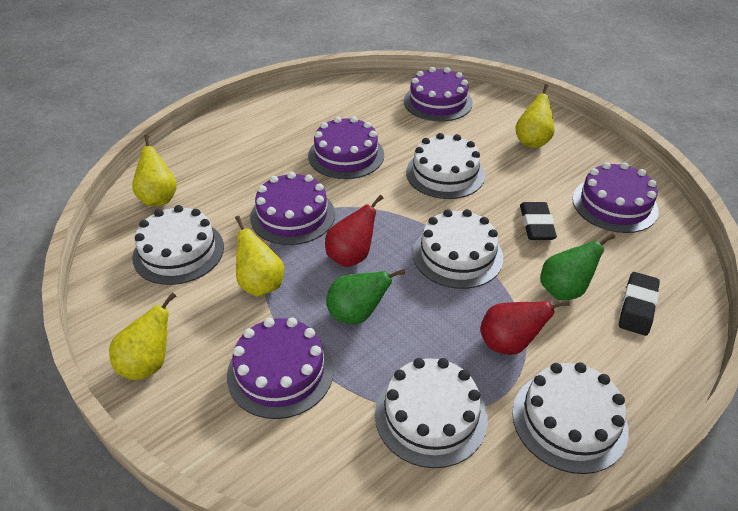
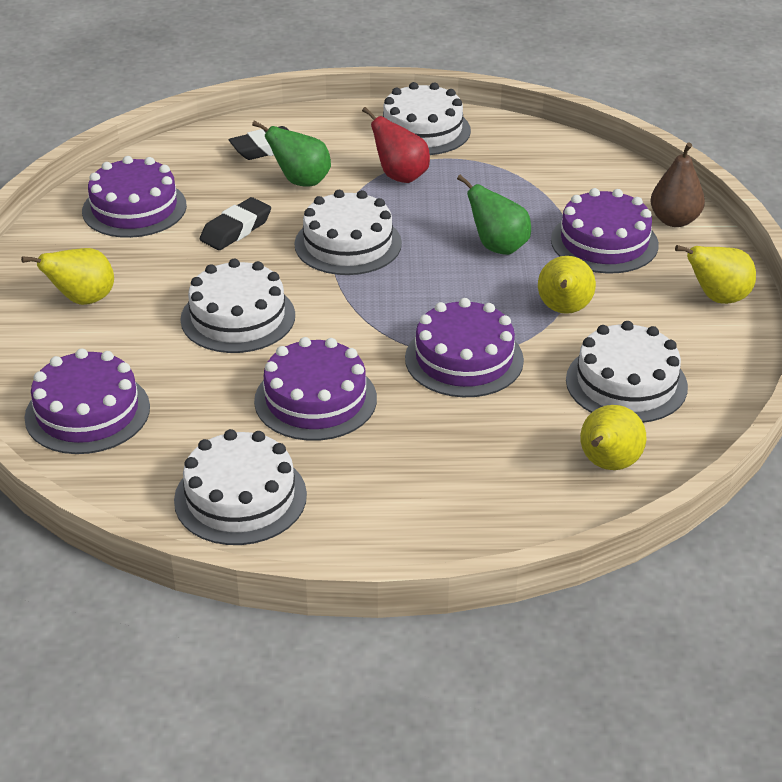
camera: 140 degrees left, 5 degrees down
(236, 443) = (674, 220): none -> brown pear
(351, 256) = (448, 290): red pear -> none
(430, 415) = (514, 172): white cake -> white cake (240, 497)

